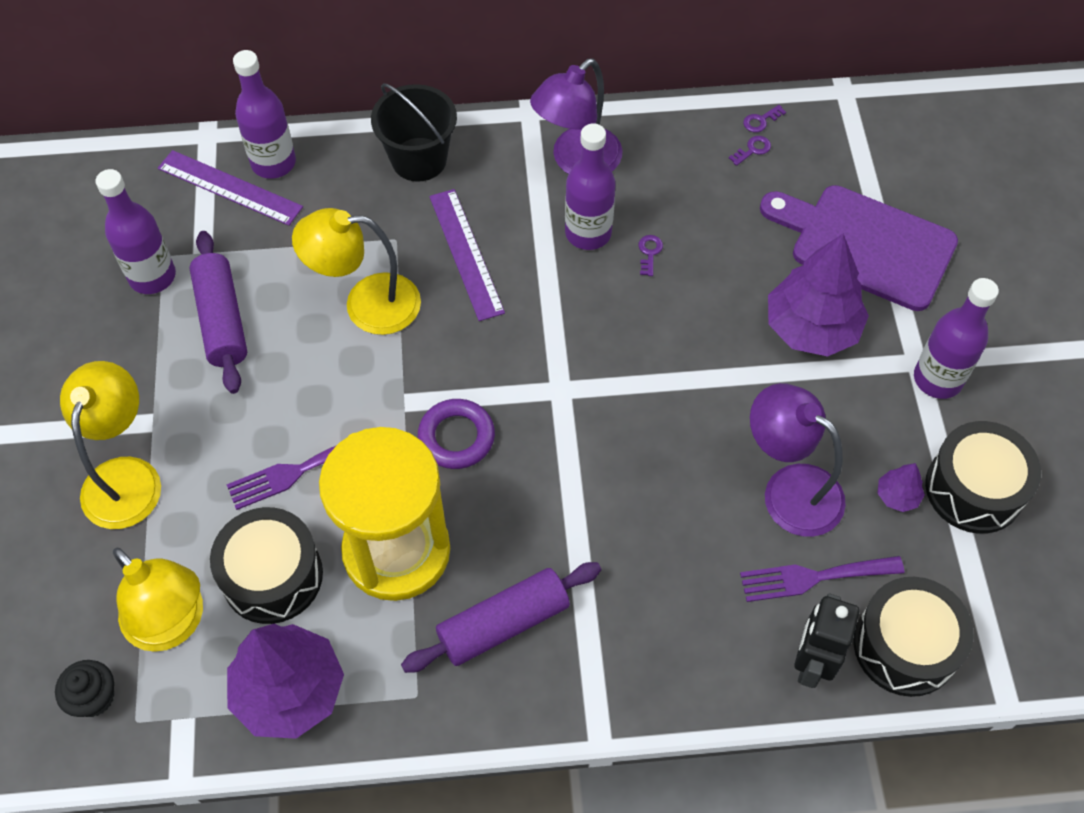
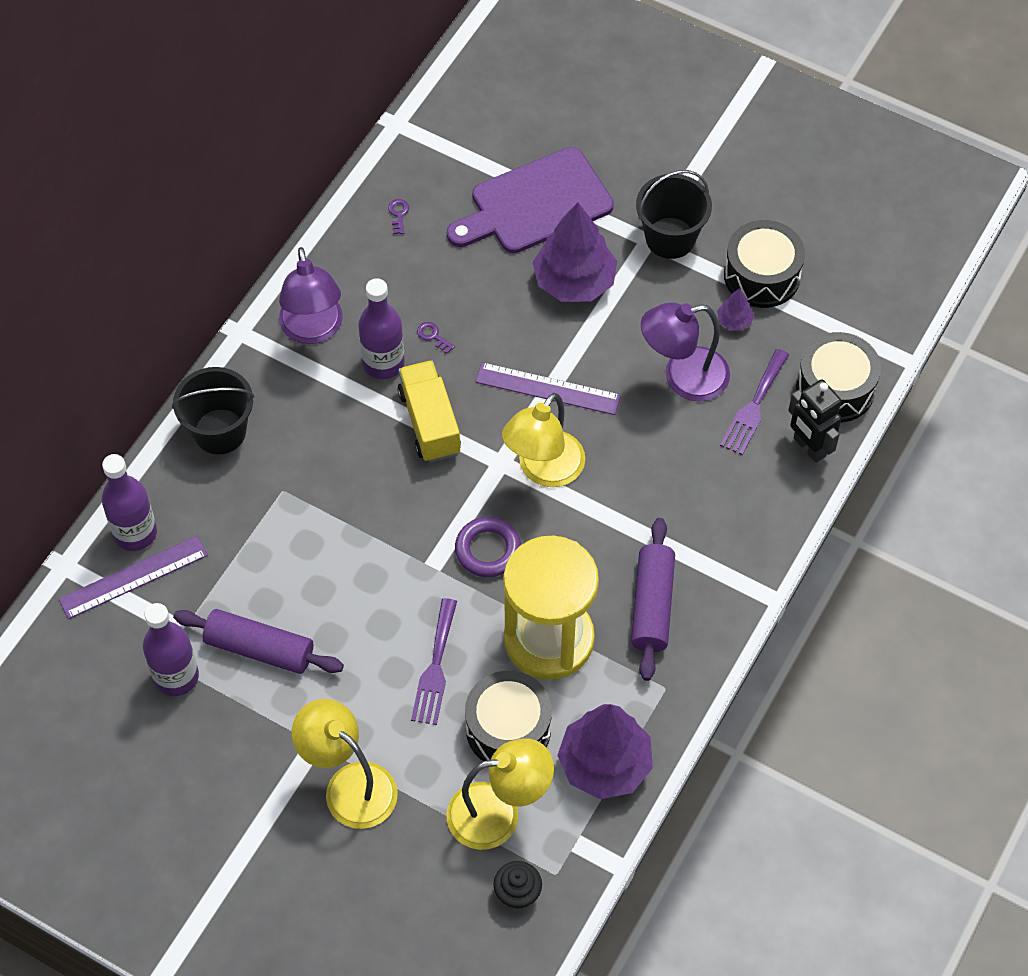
camera: 55 degrees left, 0 degrees up
(366, 304) = (326, 543): yellow lamp -> yellow lamp (543, 470)
(466, 253) = (335, 452): purple ruler -> purple ruler (548, 389)
(556, 306) = (429, 422): none -> yellow truck
(761, 121) = (377, 192): purple key -> none
(937, 379) = (670, 238): purple bottle -> black bucket

